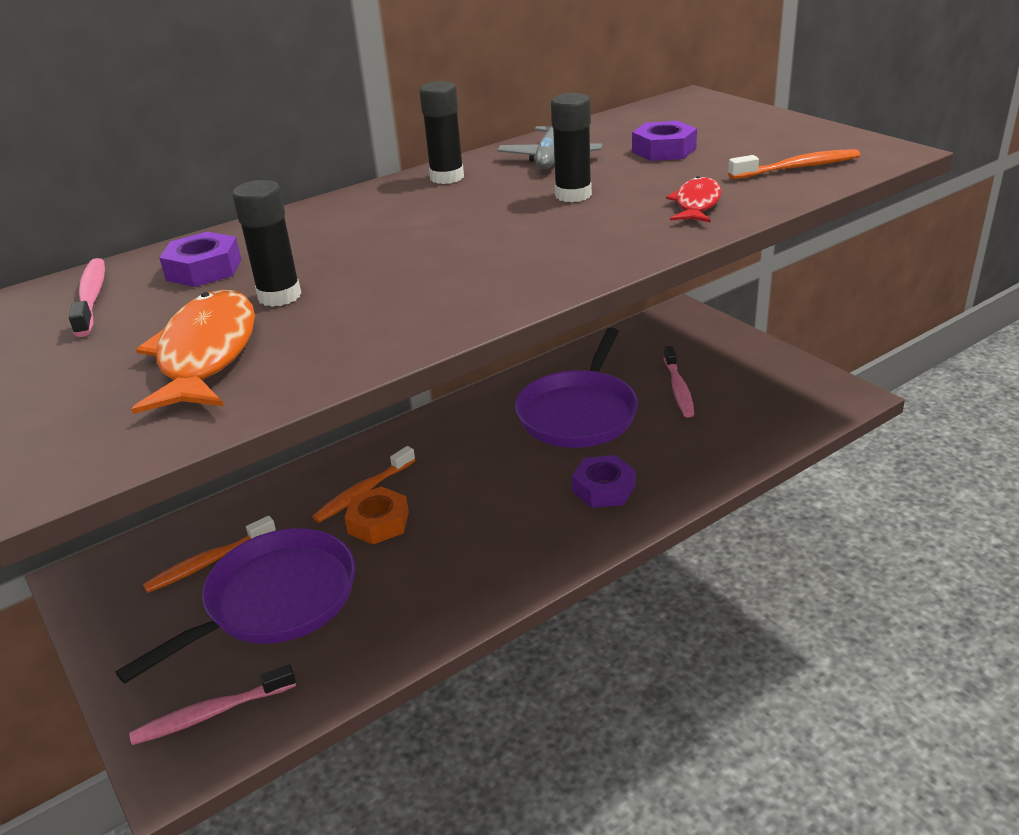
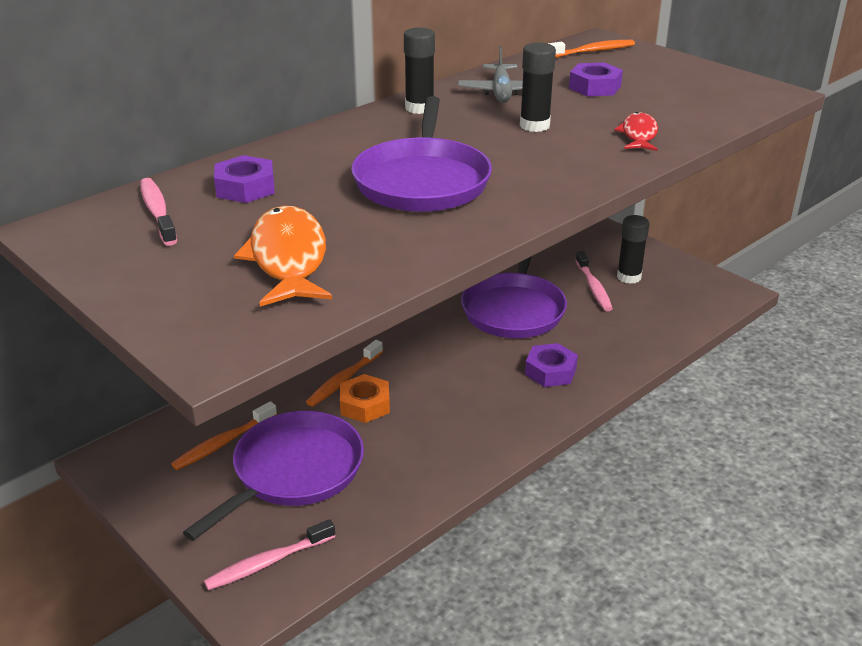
camera: 10 degrees left, 0 degrees up
(279, 296) = (325, 211): black glue stick -> black glue stick (629, 277)
(410, 261) = (422, 181): none -> purple pan
(797, 168) = (708, 105): orange toothbrush -> orange toothbrush (592, 52)

